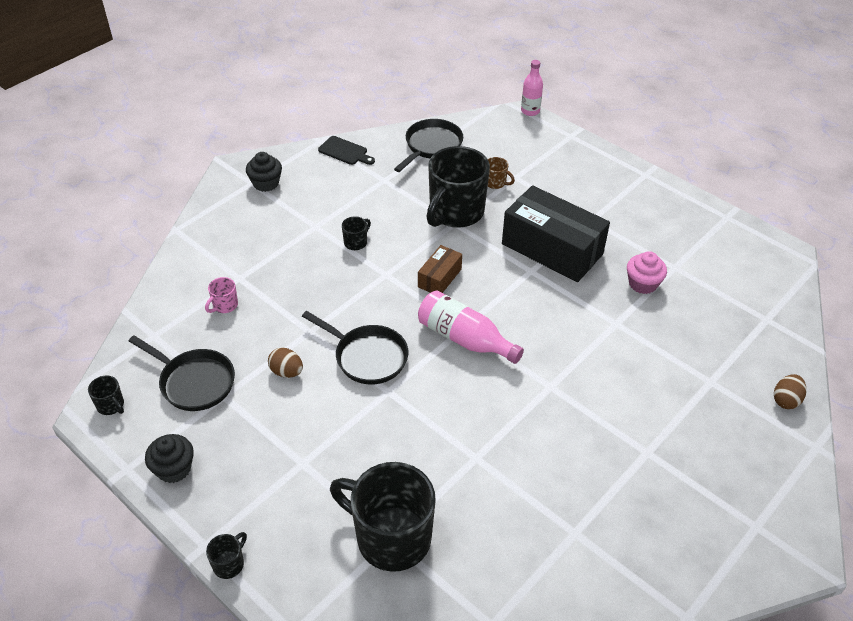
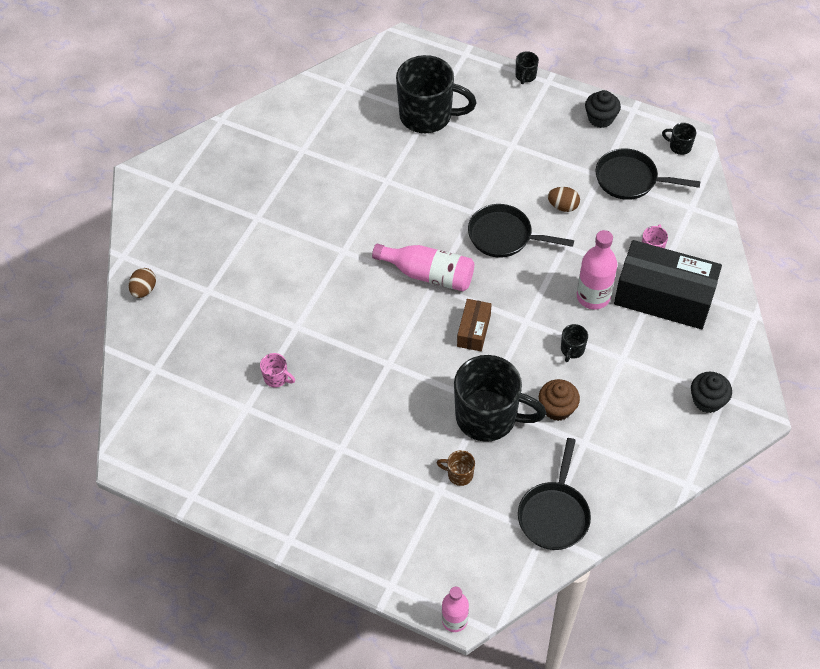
camera: 165 degrees right, 10 degrees up
(310, 279) = (593, 296): none -> pink bottle
(345, 151) = (649, 474): black cutting board -> none
(393, 205) = (557, 408): none -> brown cupcake
(455, 213) = (488, 417): black mug -> black mug turned 90 degrees clockwise
(552, 249) = (374, 396): black box -> black box (663, 297)
(642, 284) = (277, 378): pink cupcake -> pink mug

